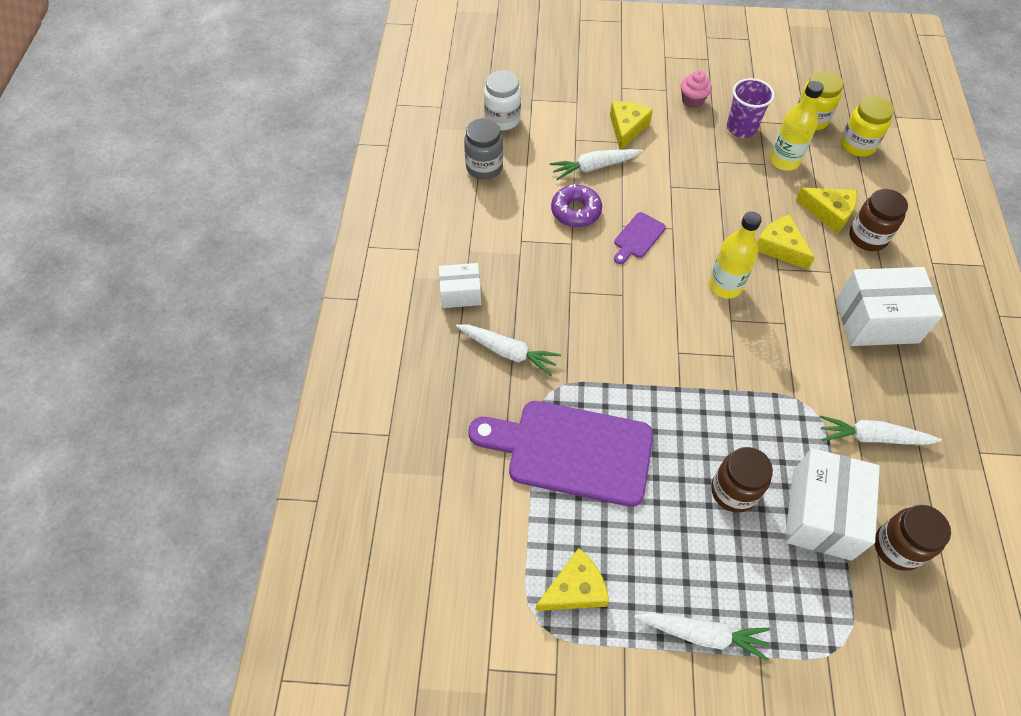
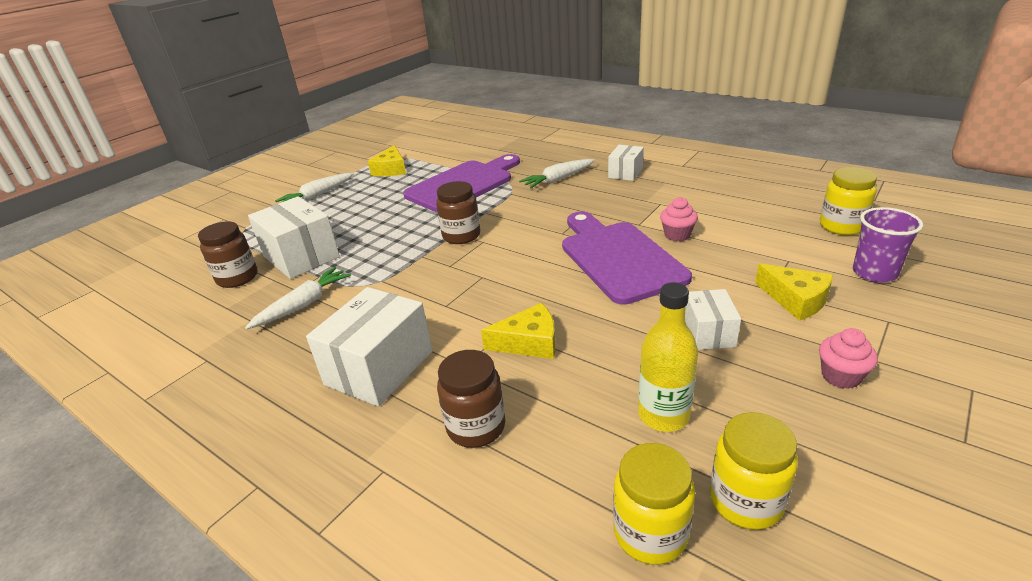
camera: 125 degrees right, 25 degrees down
(484, 167) = (766, 204): grey jar -> none
(502, 119) = (841, 226): white jar -> yellow jar
(576, 211) = (677, 235): purple donut -> pink cupcake
(594, 167) = (735, 260): white carrot -> none
(637, 237) = (618, 258): purple cutting board -> purple cutting board, size x2.28
(695, 160) = (708, 333): none -> white box
(725, 286) = (519, 287): yellow bottle -> none
(733, 491) = (363, 229): brown jar -> brown jar (461, 236)
(741, 128) = (756, 402): purple cup -> purple cup (874, 273)
(829, 212) = (542, 411): yellow cheese -> none

